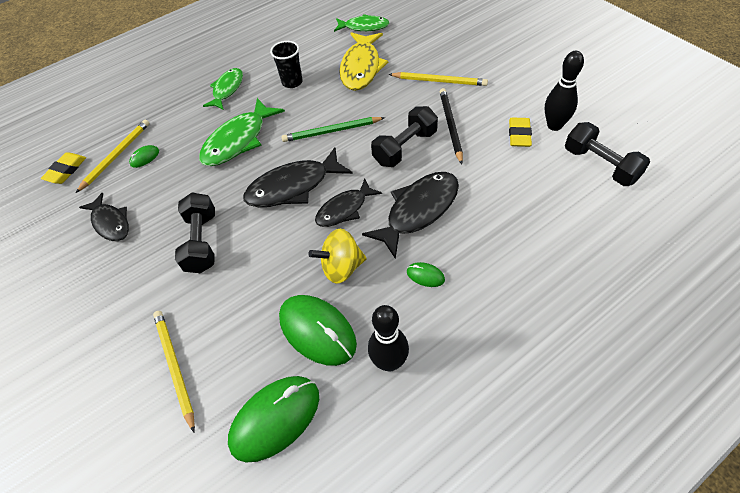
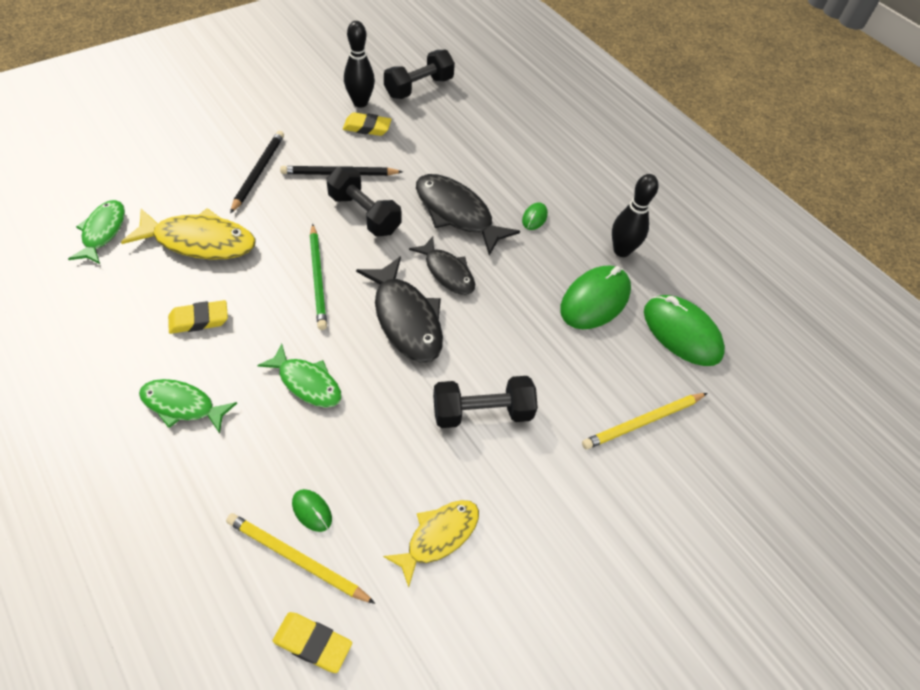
camera: 100 degrees left, 0 degrees up
(110, 223) = (439, 536): black fish -> yellow fish
(238, 140) = (307, 383): green fish -> green fish, size x0.65
(292, 82) = (199, 320): black cup -> yellow eraser
(341, 267) = (523, 278): yellow spinning top -> none
(439, 81) = (258, 172): yellow pencil -> black pencil

